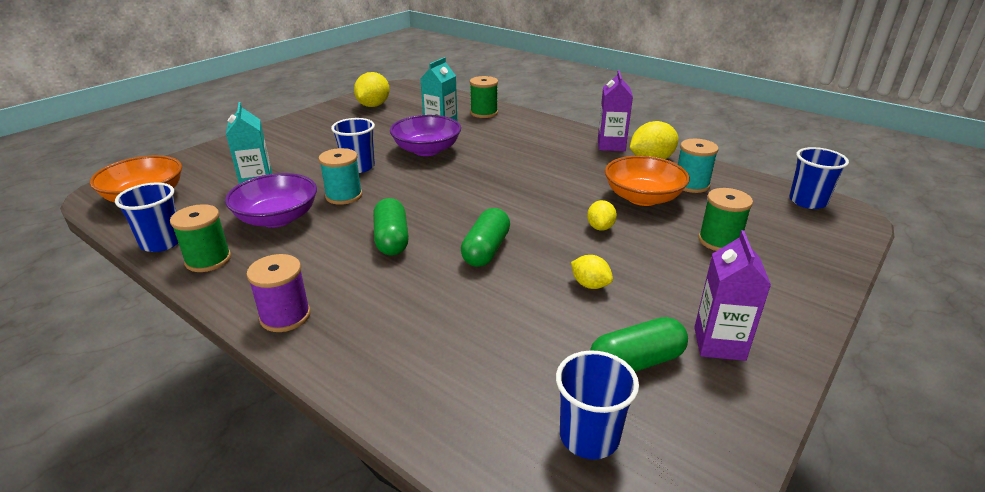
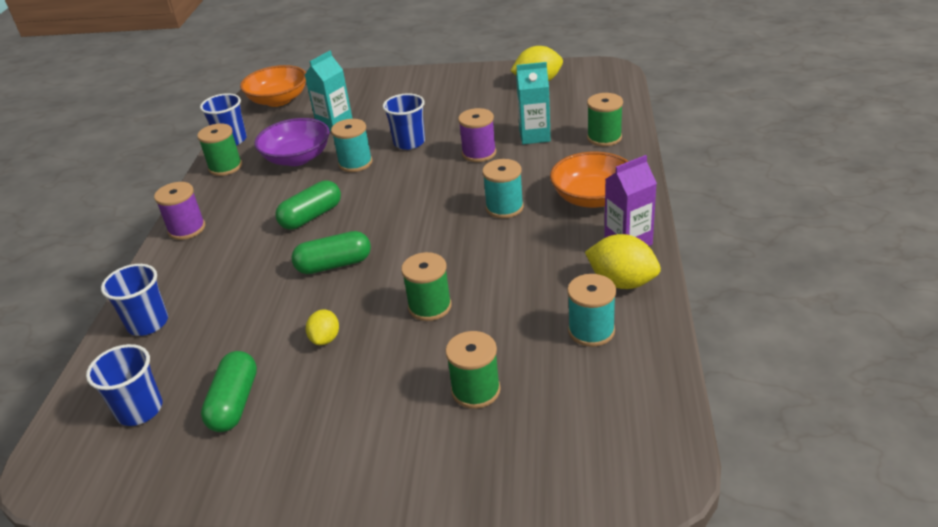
camera: 60 degrees right, 5 degrees up
(427, 150) = (479, 153): purple bowl -> purple spool
(513, 164) = (504, 207): none -> turquoise spool
(600, 227) = (430, 306): yellow lemon -> green spool
(636, 362) = (234, 403): green capsule -> green capsule turned 60 degrees clockwise
(642, 198) = (520, 309): orange bowl -> orange bowl (592, 198)
(719, 344) = (290, 442): purple carton -> none
(807, 201) = (652, 435): blue cup -> blue cup (148, 323)

